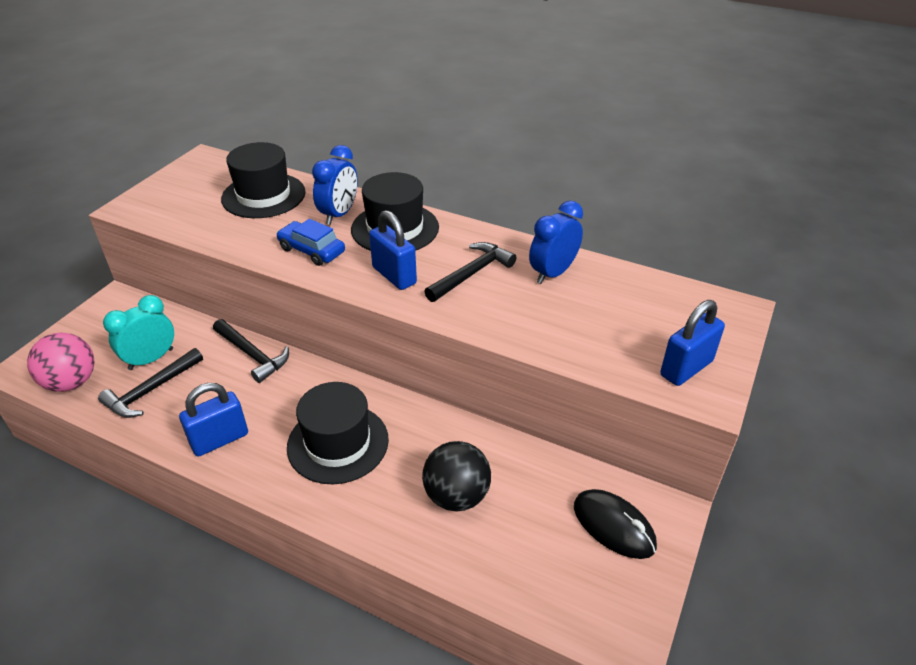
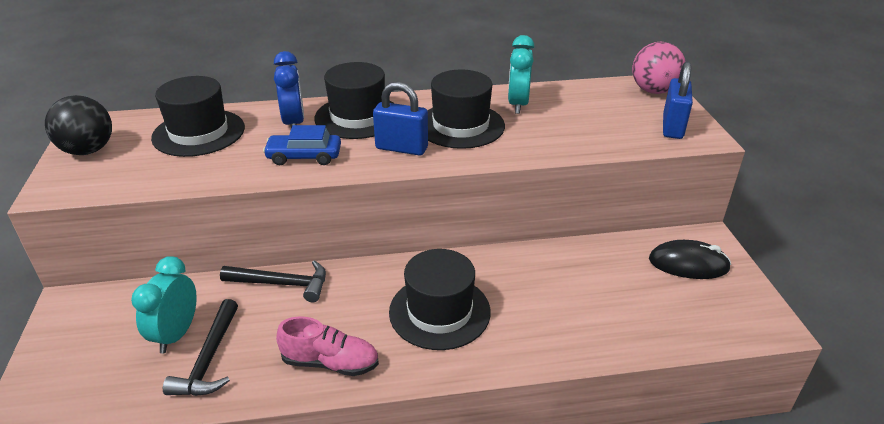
camera: 35 degrees left, 5 degrees down
(71, 382) = (103, 396): pink ball -> pink ball (653, 91)
(220, 440) = (330, 362): blue padlock -> pink shoe
(456, 496) = (571, 300): black ball -> black ball (88, 150)
(471, 274) = (460, 125): black hammer -> black hat
(553, 273) = (518, 104): blue clock -> turquoise clock

